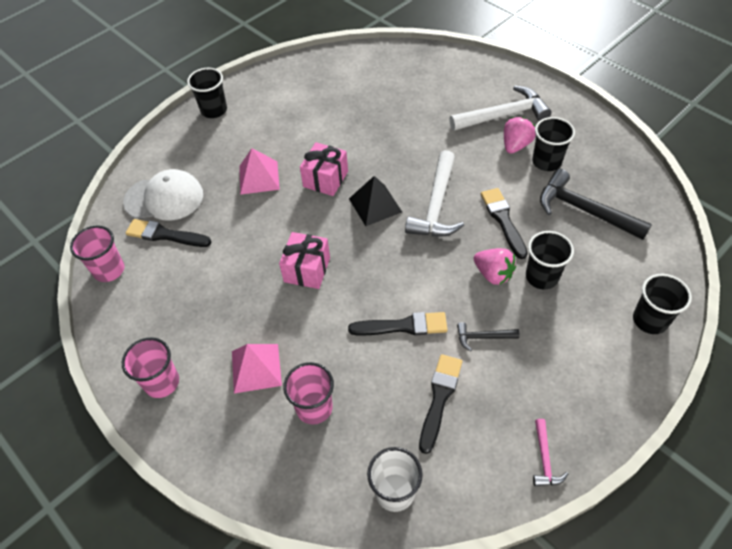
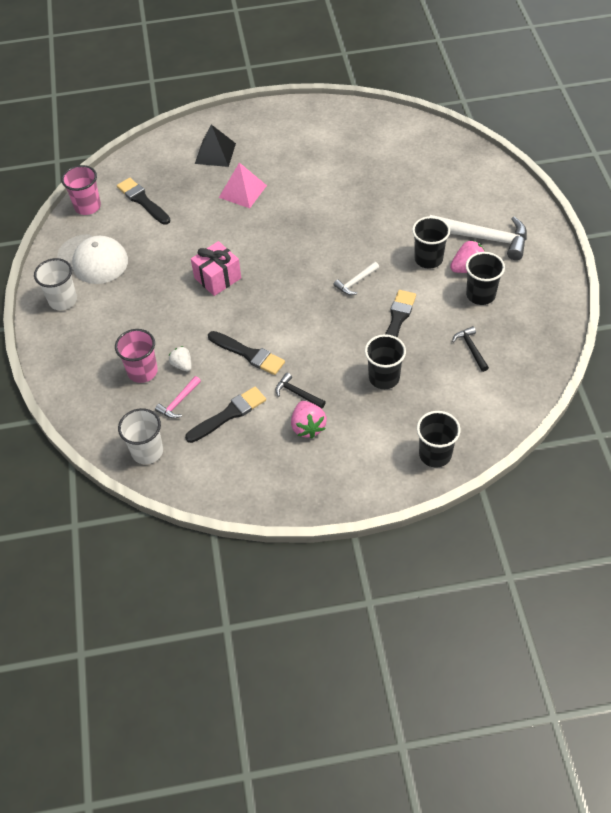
camera: 35 degrees right, 0 degrees up
(162, 382) = (63, 300): pink cup -> white cup
(164, 198) = (163, 173): white cap -> white cap (93, 259)
(214, 110) = (255, 120): black cup -> black cup (428, 259)
(256, 368) = (127, 325): pink pyramid -> none
(325, 179) = (290, 218): pink gift -> none
(349, 376) = (182, 365): none -> white strawberry
(375, 205) = (309, 257): black pyramid -> black pyramid (215, 153)
(436, 205) = (356, 282): white hammer -> white hammer, size x0.49
(493, 274) = (348, 355): pink strawberry -> pink strawberry (308, 427)
(544, 459) = (262, 493): pink hammer -> pink hammer (179, 402)
(584, 210) = (471, 348): black hammer -> black hammer, size x0.49

